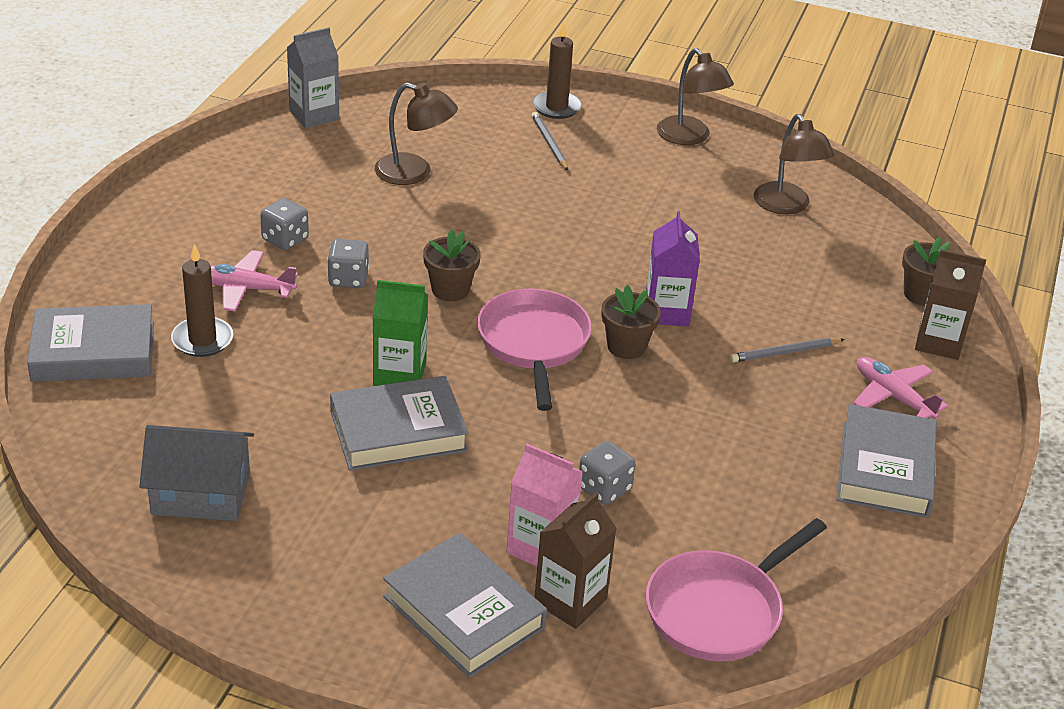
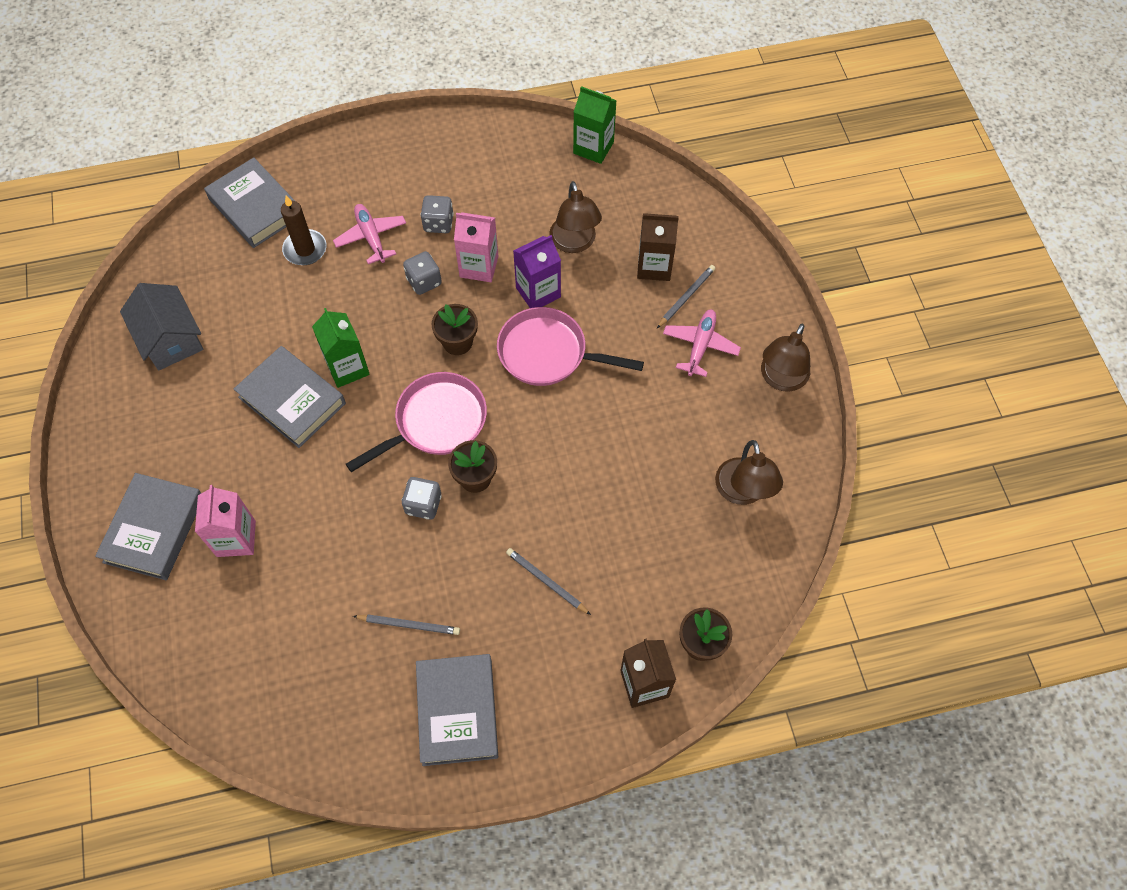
camera: 60 degrees right, 25 degrees up
(314, 115) = (593, 148): grey carton -> green carton
(372, 238) = (479, 266): none -> pink carton
(556, 107) = (740, 274): brown candle -> none
(570, 601) = (198, 581): brown carton -> brown carton (654, 266)
(604, 488) = (315, 544): grey dice -> grey dice (423, 504)
(667, 312) = (535, 482): purple carton -> purple carton (538, 292)
(719, 610) = (242, 671): pink pan -> pink pan (548, 353)
(760, 461) = (409, 624): none -> grey pencil
(786, 206) = (743, 492): brown lamp -> brown lamp turned 45 degrees counterclockwise
(885, 469) = (457, 711): grey book -> grey book turned 75 degrees counterclockwise
(893, 396) = (548, 680): pink plane -> pink plane (700, 346)

